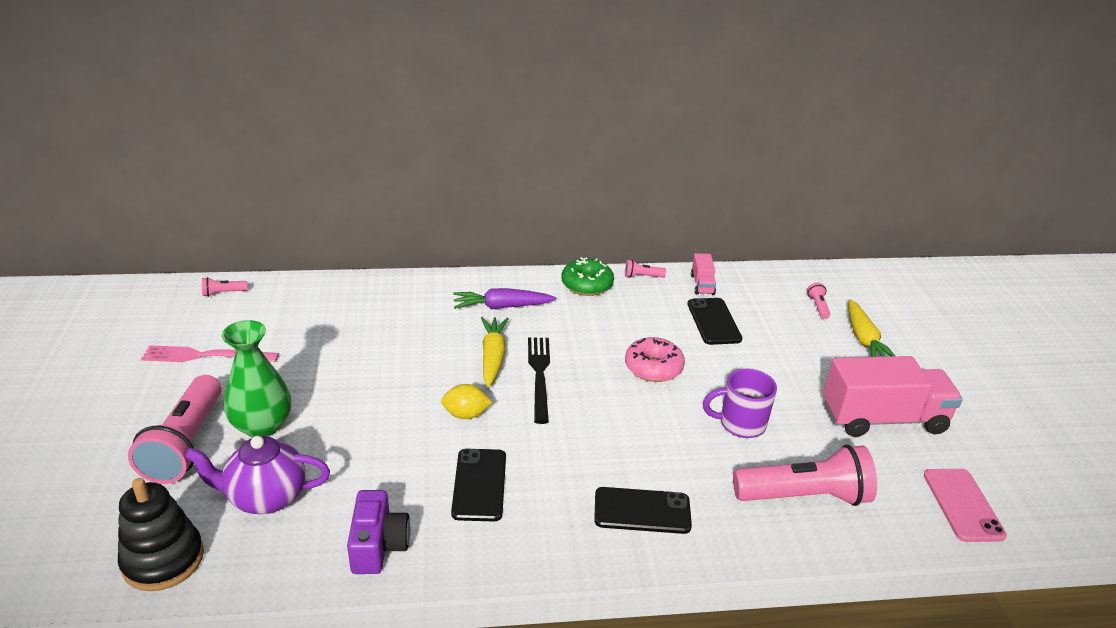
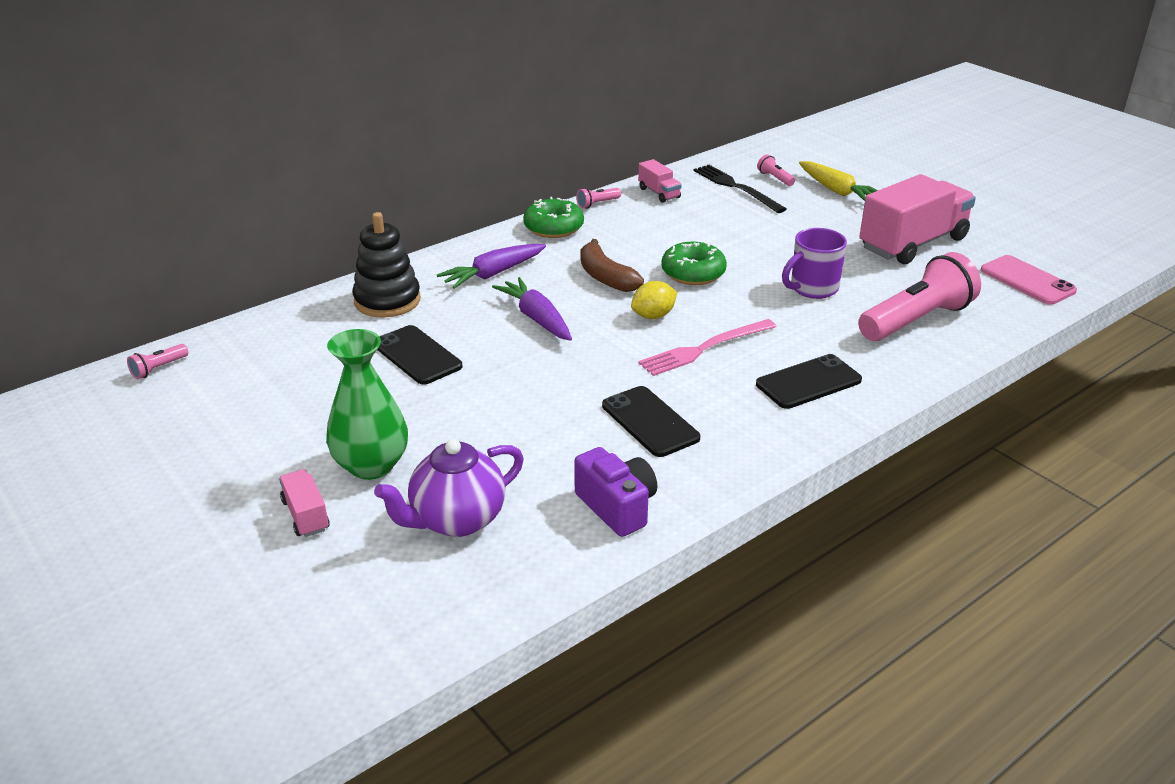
camera: 30 degrees left, 0 degrees up
(163, 560) = (416, 616): black stacking toy -> black stacking toy (387, 300)
(186, 444) = (306, 515): pink flashlight -> pink truck
(205, 356) = (219, 432): pink fork -> pink fork (704, 348)
(466, 414) = (569, 374): yellow lemon -> yellow lemon (653, 316)
(493, 357) = (536, 318): yellow carrot -> purple carrot
(539, 375) = (599, 316): black fork -> black fork (736, 187)
(580, 343) = (605, 277): none -> brown banana
(653, 367) = (693, 273): pink donut -> green donut
(713, 321) = (702, 219): black phone -> black phone (417, 355)

